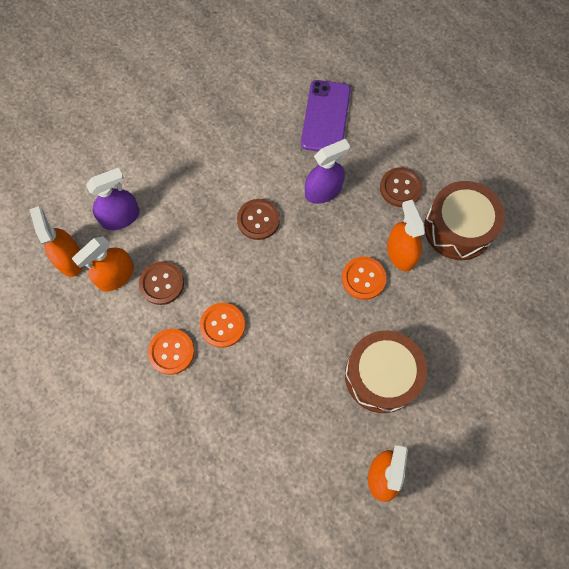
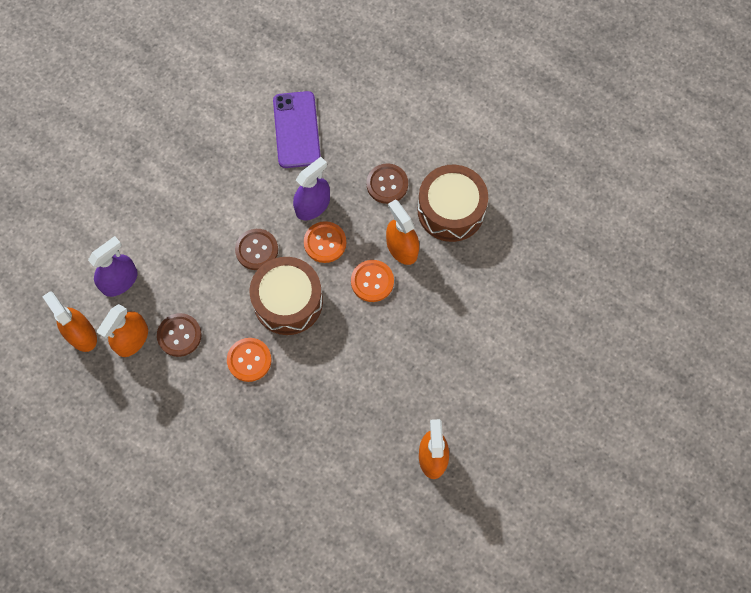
camera: 15 degrees left, 0 degrees up
(171, 352) = (207, 397): orange button -> orange button (325, 243)
(381, 375) = (410, 368): brown drum -> brown drum (288, 301)

